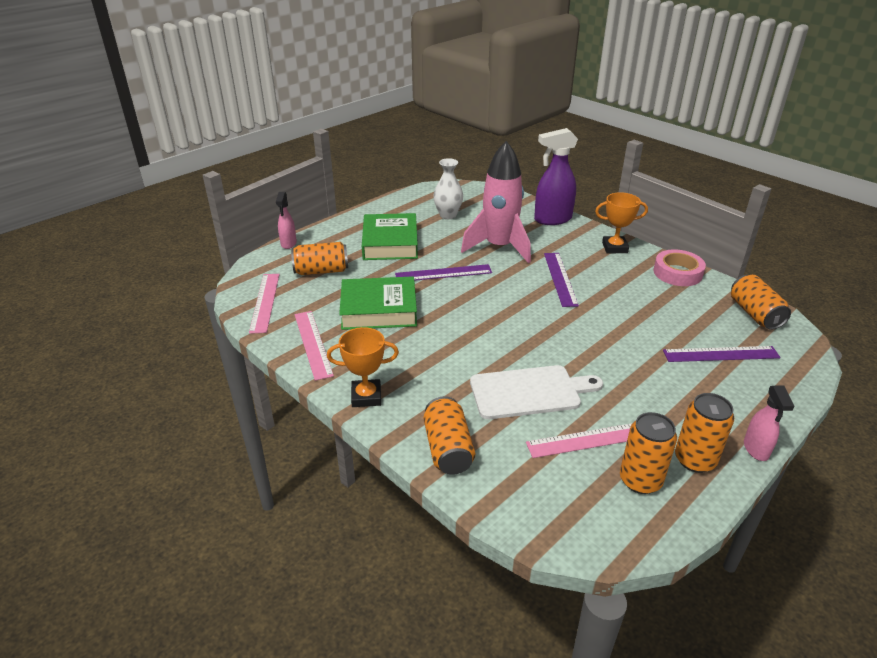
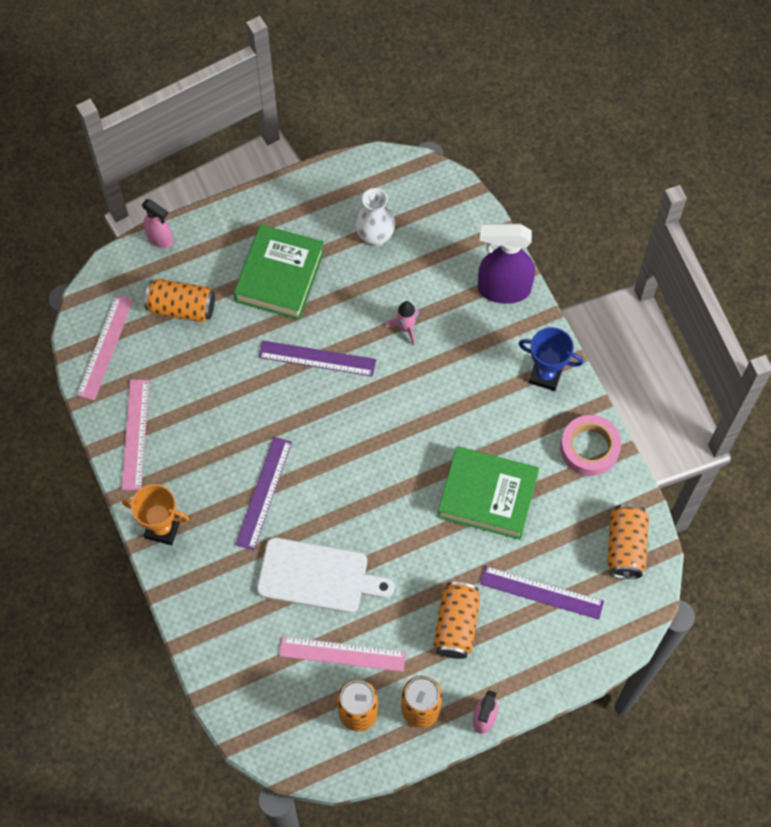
camera: 20 degrees right, 30 degrees up
(288, 243) = (160, 239): pink spray bottle -> pink spray bottle turned 75 degrees counterclockwise
(379, 310) = (221, 401): green book -> green book (487, 496)
(448, 449) = (210, 619): orange can -> orange can (456, 625)
(499, 247) = (406, 328): pink rocket -> pink rocket, size x0.41
(560, 278) = (445, 413): purple ruler -> purple ruler (264, 493)
(614, 248) = (545, 375): orange trophy -> blue trophy

